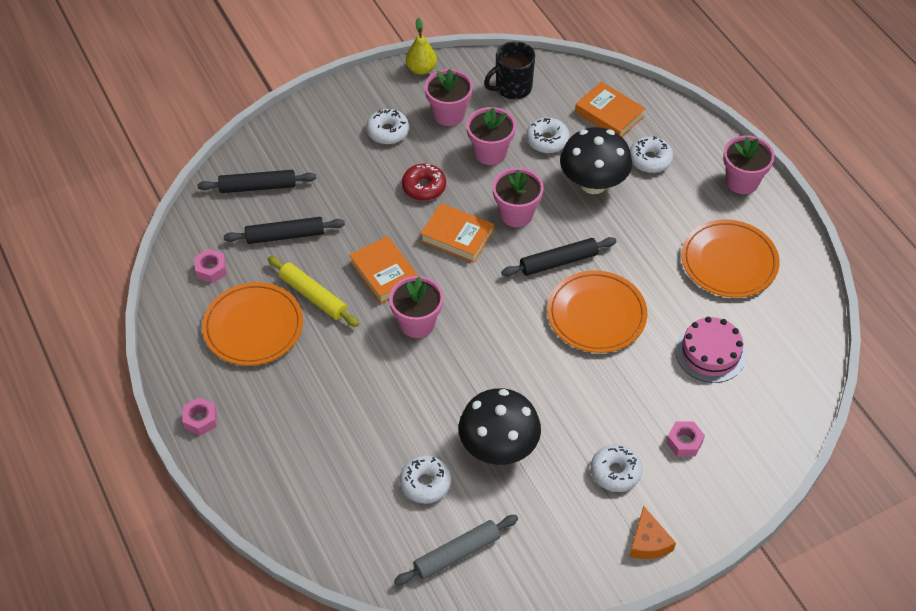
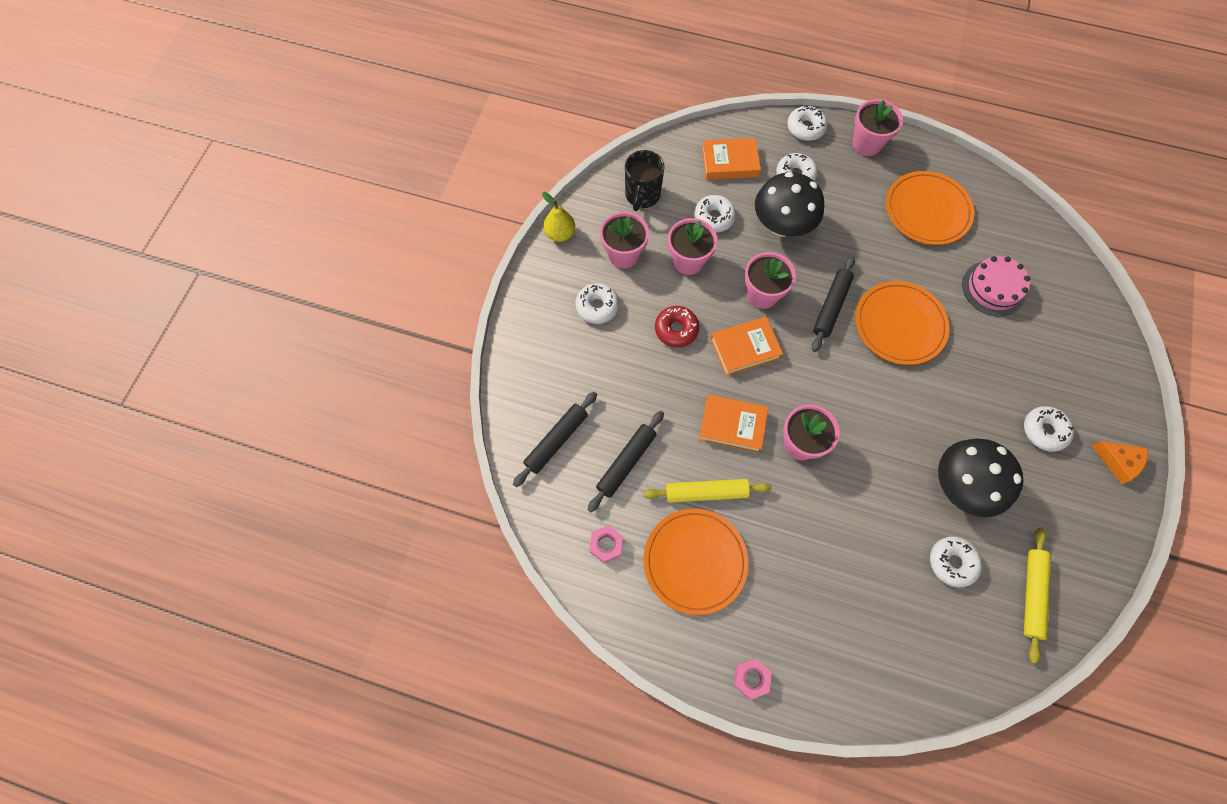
camera: 45 degrees left, 15 degrees up
(457, 553) = (1031, 594): grey rolling pin -> yellow rolling pin
(684, 442) = (1054, 368): pink nut -> none
(704, 135) = (805, 128): none -> white donut

